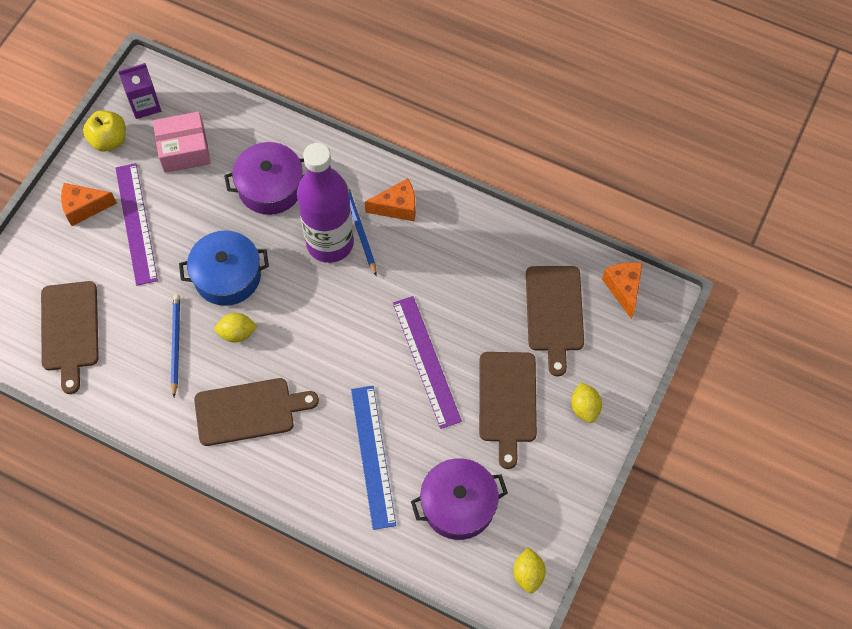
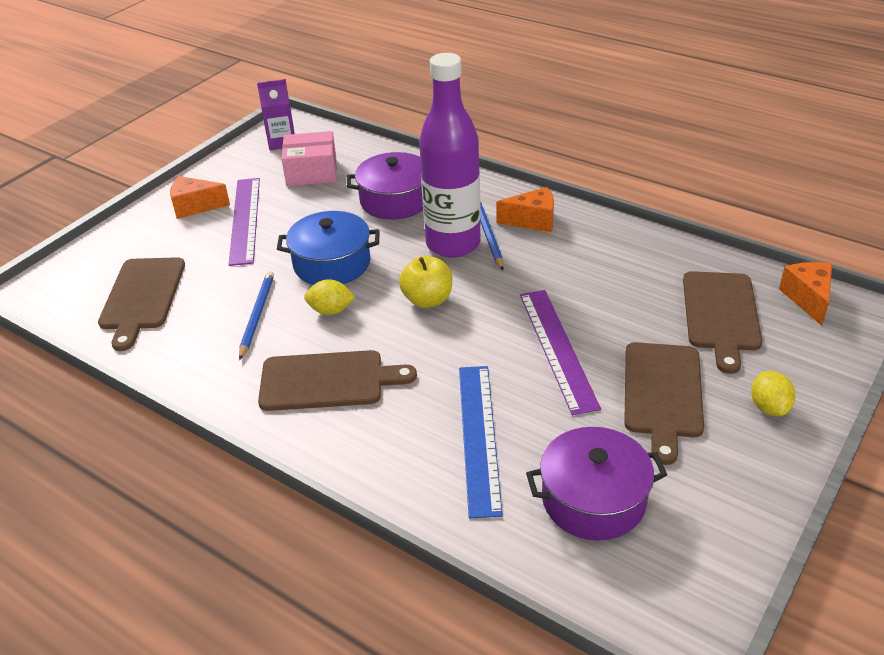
camera: 10 degrees right, 25 degrees down
(109, 140) = (238, 163): yellow apple -> yellow apple (427, 300)
(528, 574) = (699, 595): yellow lemon -> none

